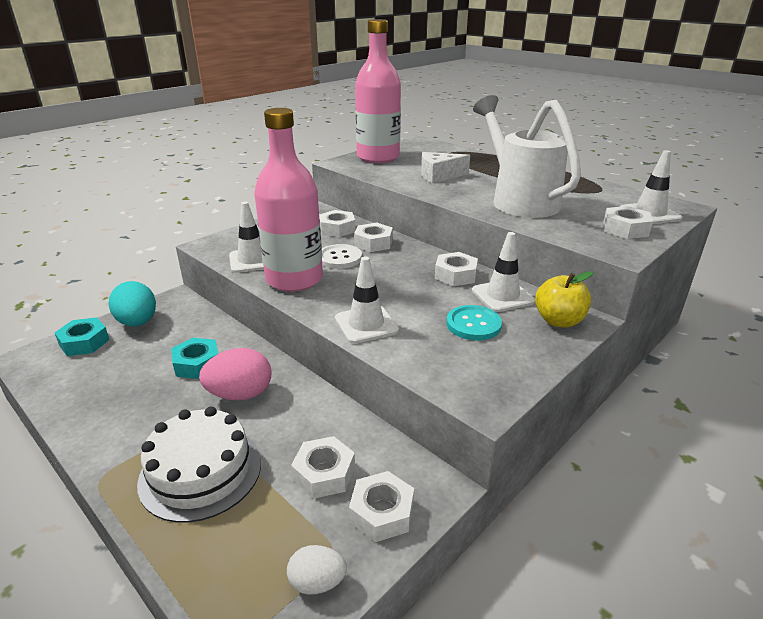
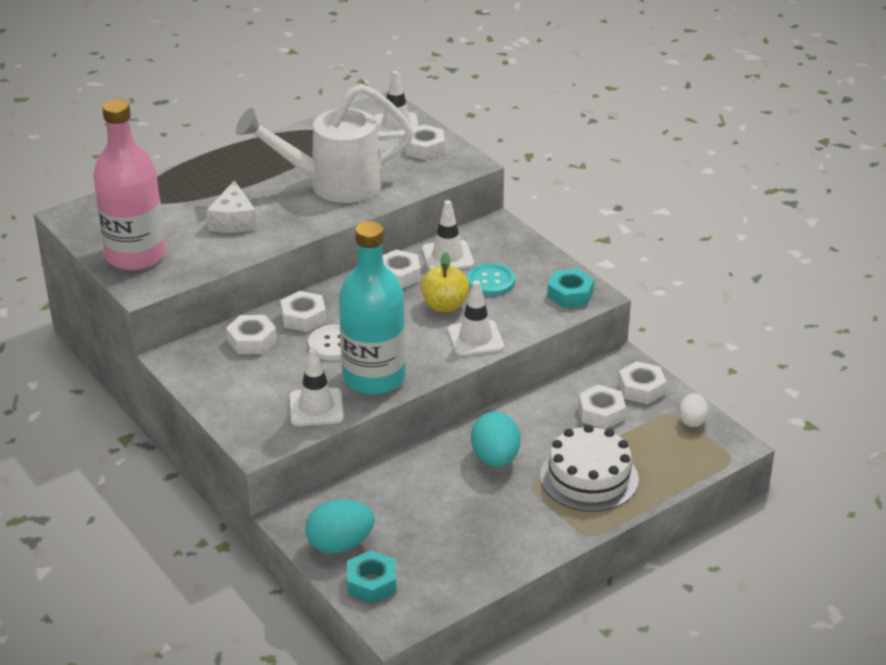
camera: 80 degrees left, 5 degrees up
(197, 364) = (439, 490): turquoise nut -> turquoise nut (570, 294)
(240, 394) = (495, 458): pink egg -> turquoise egg
(294, 279) = (374, 378): pink bottle -> turquoise bottle
(558, 321) = (496, 238): yellow apple -> yellow apple (444, 305)

